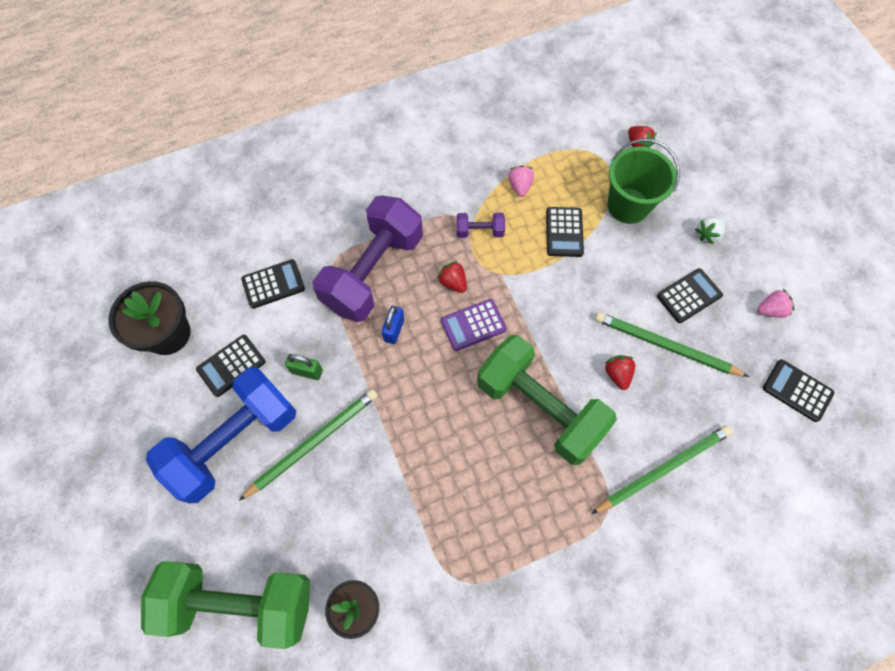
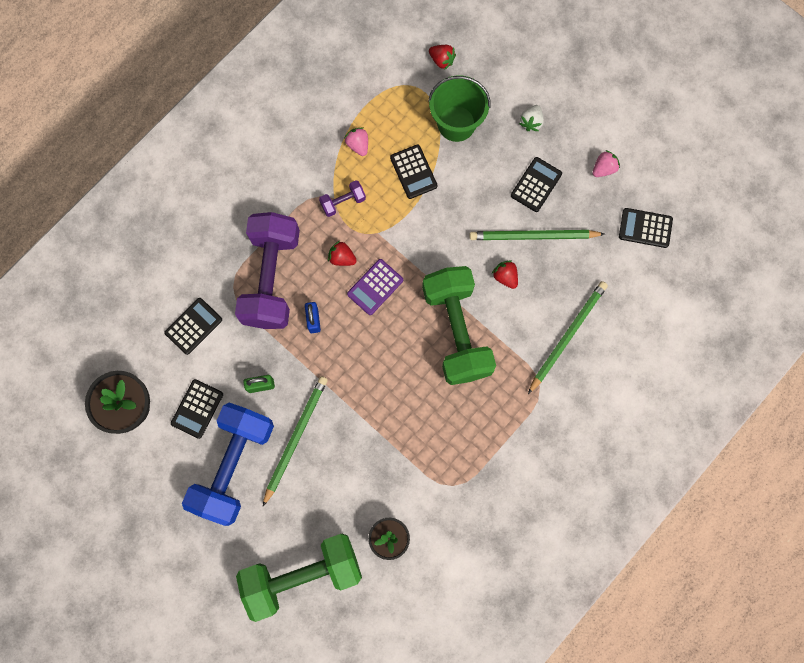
camera: 25 degrees left, 10 degrees up
(539, 407) = (456, 331): green dumbbell -> green dumbbell turned 60 degrees clockwise

